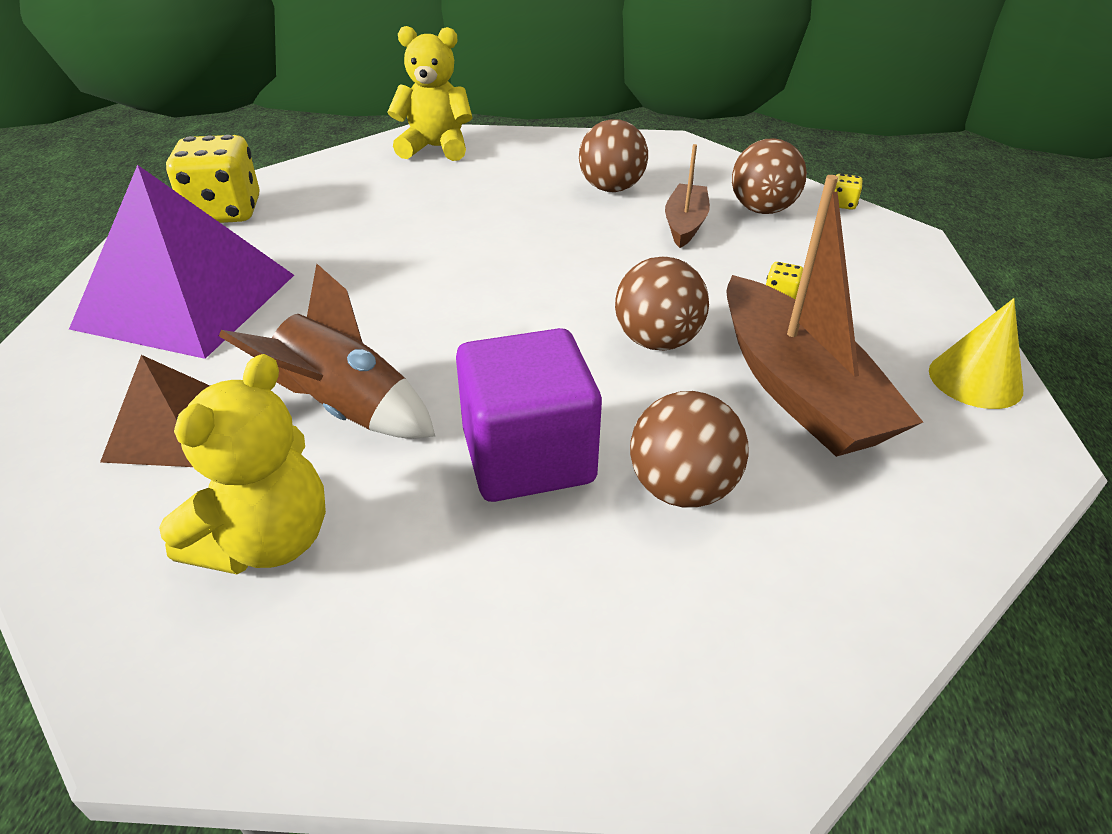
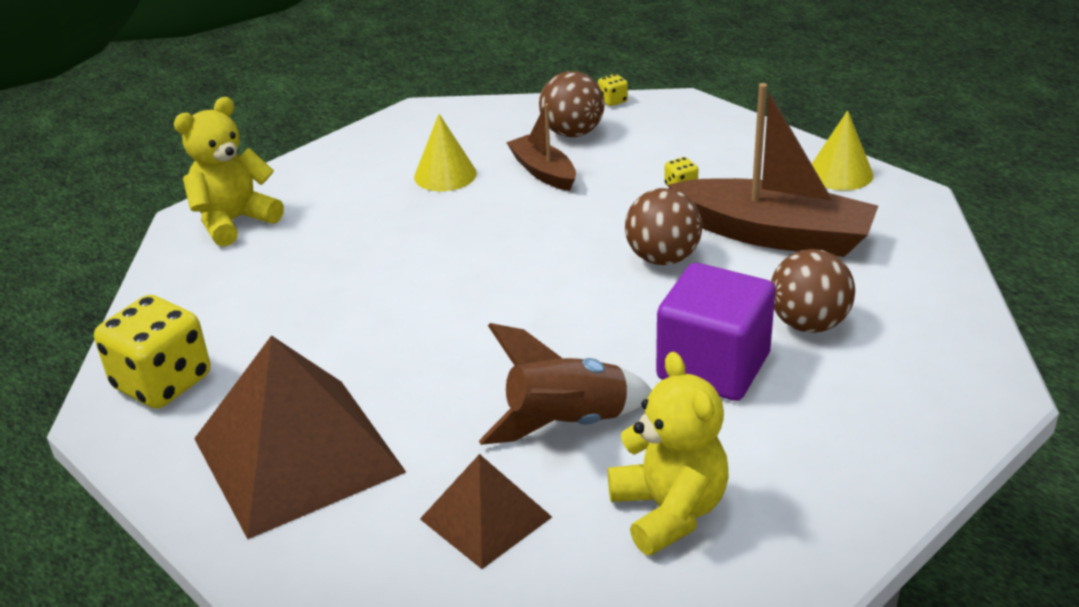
camera: 45 degrees left, 5 degrees down
(187, 300) = (298, 454): purple pyramid -> brown pyramid
(611, 188) = (445, 175): brown ball -> yellow cone

